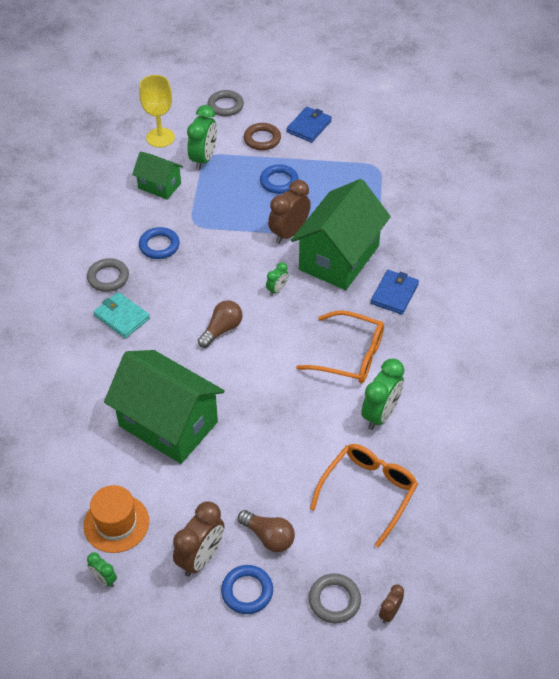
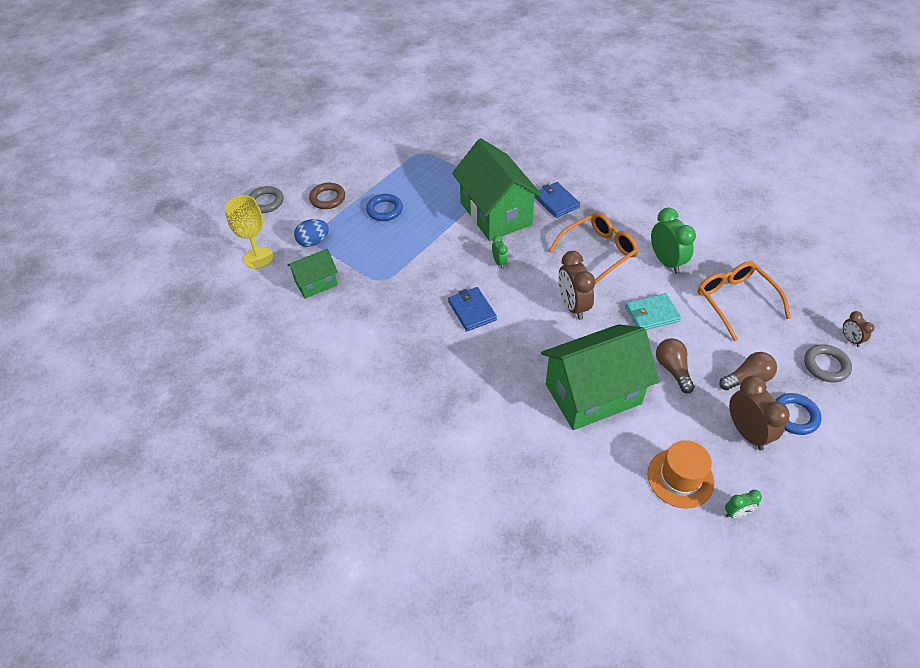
camera: 55 degrees left, 0 degrees up
(108, 277) = (393, 365): grey ring -> none
(122, 317) = (448, 375): turquoise wallet -> turquoise wallet (651, 314)
(159, 246) = (387, 313): blue ring -> none
(204, 159) = (313, 242): green clock -> blue egg
(222, 330) = (515, 314): brown light bulb -> brown light bulb (672, 369)
(289, 233) = (445, 229): brown clock -> brown clock (572, 306)
(309, 126) = (342, 167): blue wallet -> blue wallet (472, 311)

